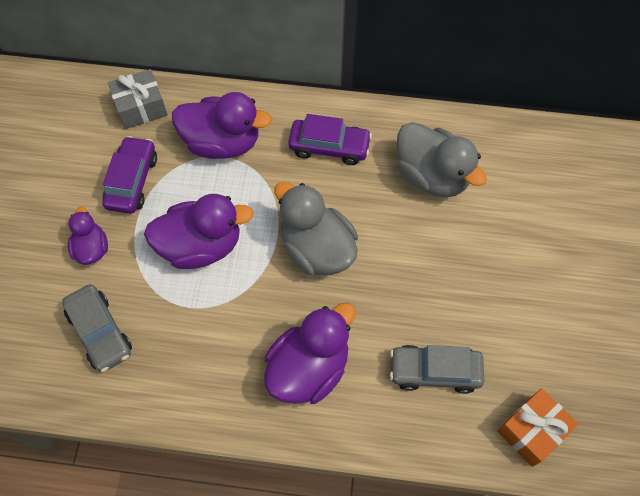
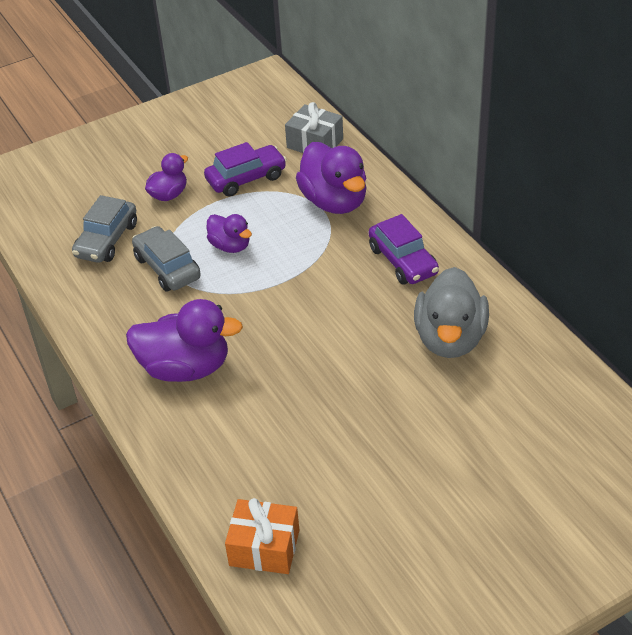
camera: 55 degrees right, 20 degrees down
(201, 245) = (230, 246): purple duck -> purple duck, size x0.56
(316, 249) = (297, 310): grey duck -> none
(434, 371) = (258, 448): grey car -> grey car (167, 268)

